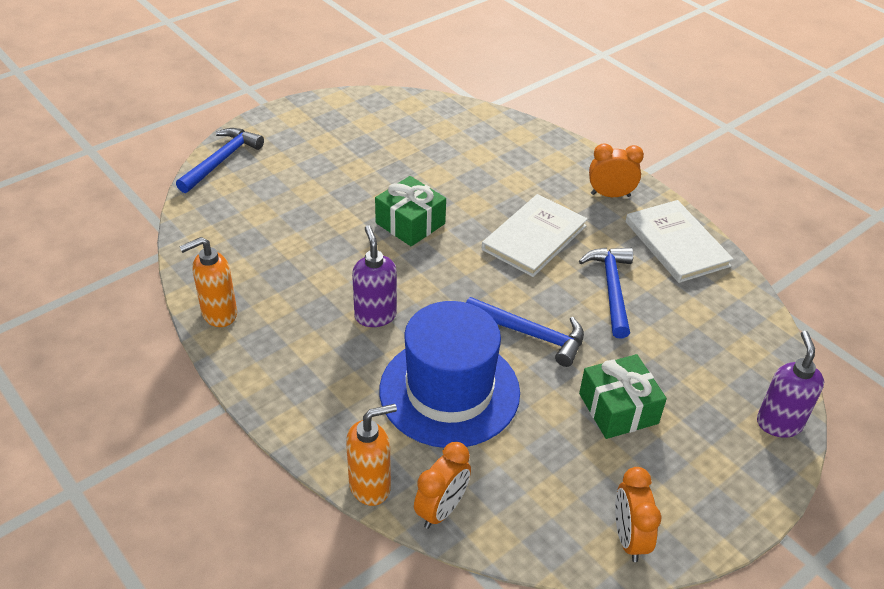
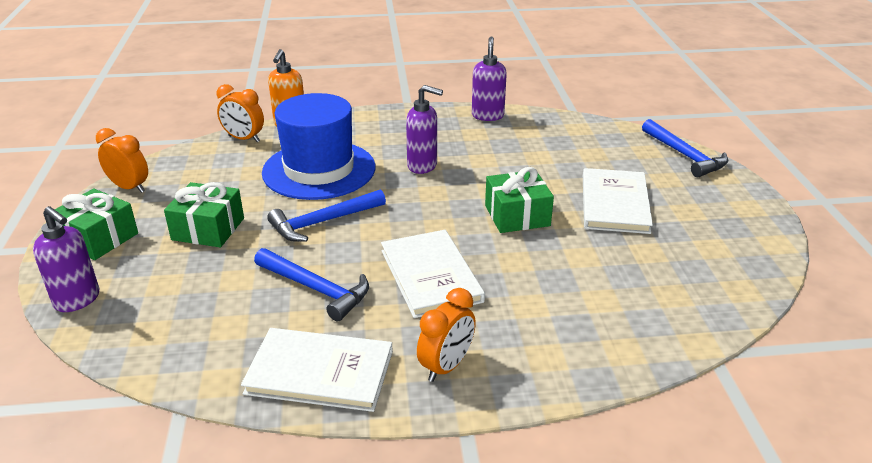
camera: 125 degrees right, 10 degrees down
(219, 314) = (487, 116): orange soap dispenser -> purple soap dispenser
(344, 178) = (615, 204): none -> white book
(441, 510) = (244, 139): orange clock -> orange clock turned 45 degrees counterclockwise
(714, 483) = (98, 238): none -> green gift

